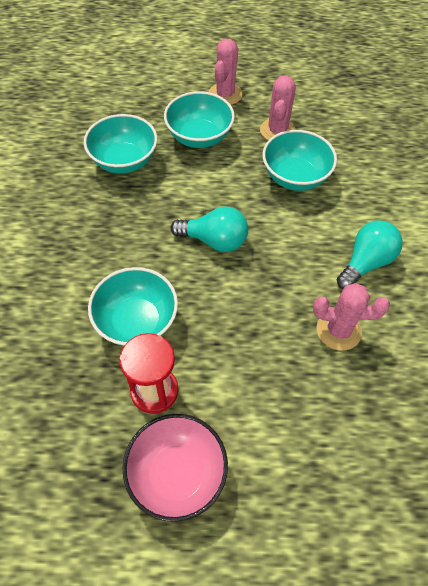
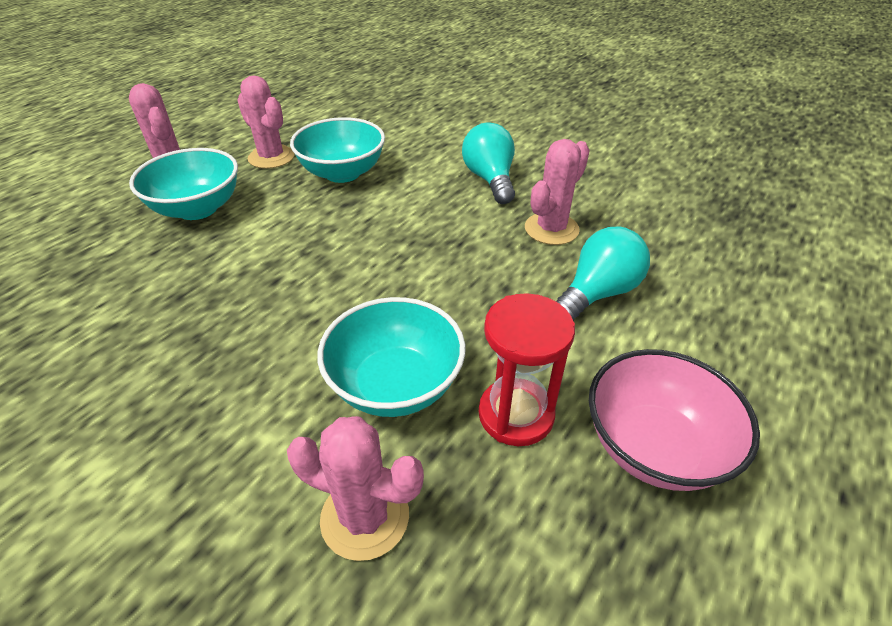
camera: 55 degrees left, 15 degrees down
(54, 356) = (365, 517): none -> pink cactus
(124, 161) = (135, 283): turquoise bowl -> none
(214, 240) = (353, 261): turquoise light bulb -> turquoise light bulb (598, 293)

